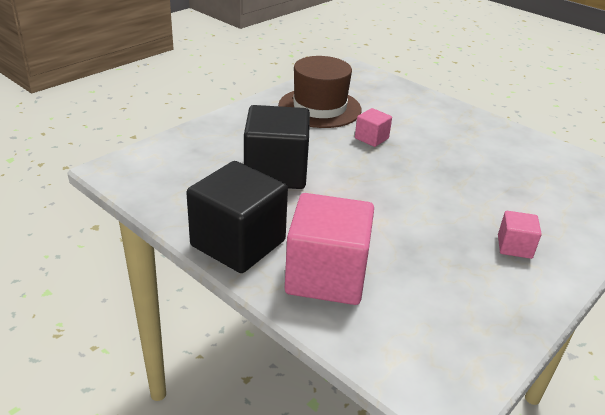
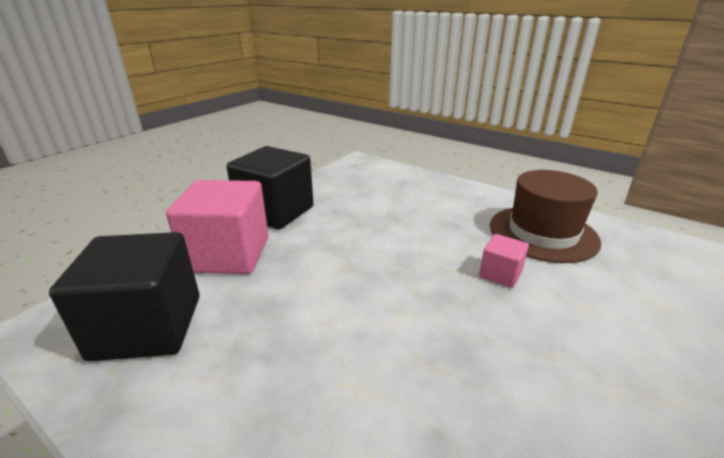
camera: 85 degrees right, 5 degrees down
(276, 172) = (386, 218): black cube -> black cube (147, 327)
(514, 247) = (270, 422): pink cube -> none

